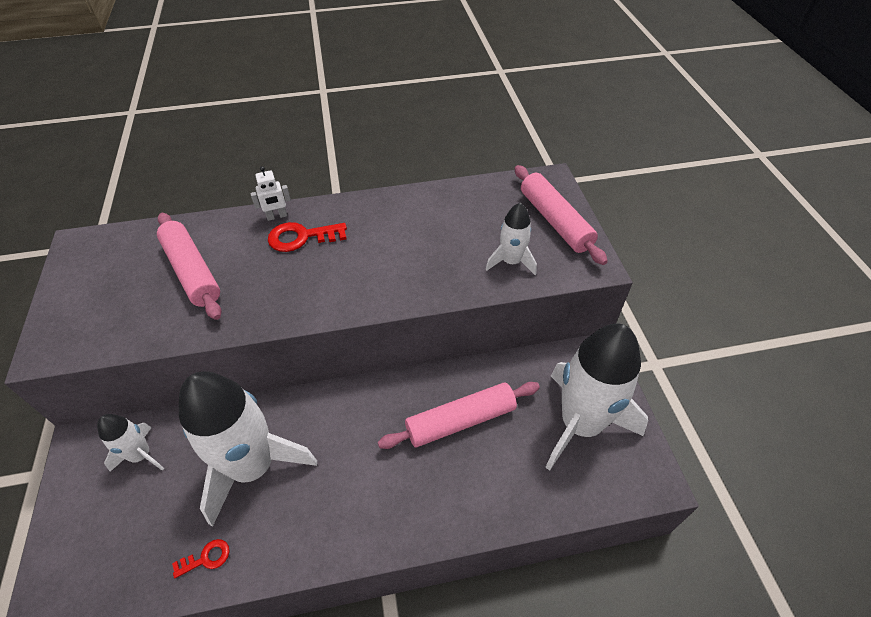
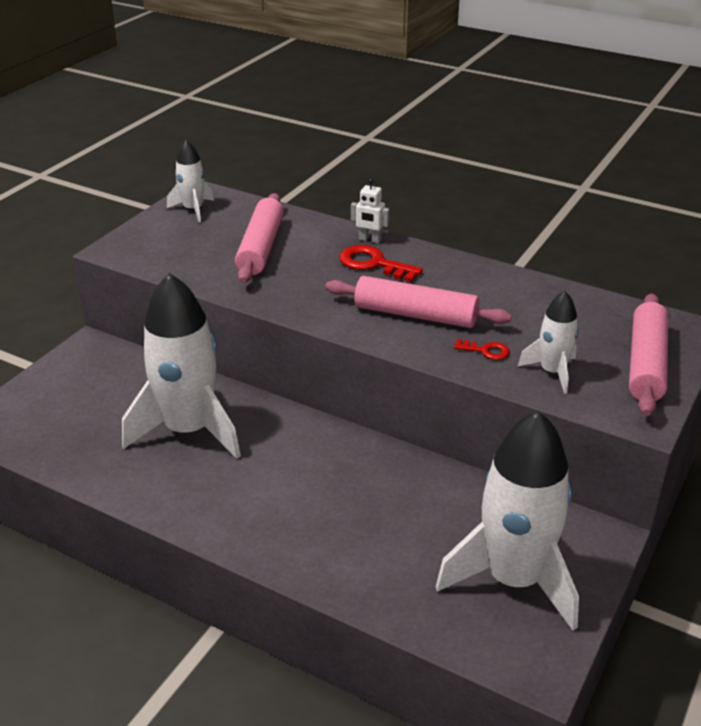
camera: 40 degrees right, 15 degrees down
(141, 455) = (121, 375): white rocket -> white rocket (193, 210)
(206, 558) = (100, 465): red key -> red key (486, 351)
(460, 421) = (393, 504): pink rolling pin -> pink rolling pin (415, 315)

